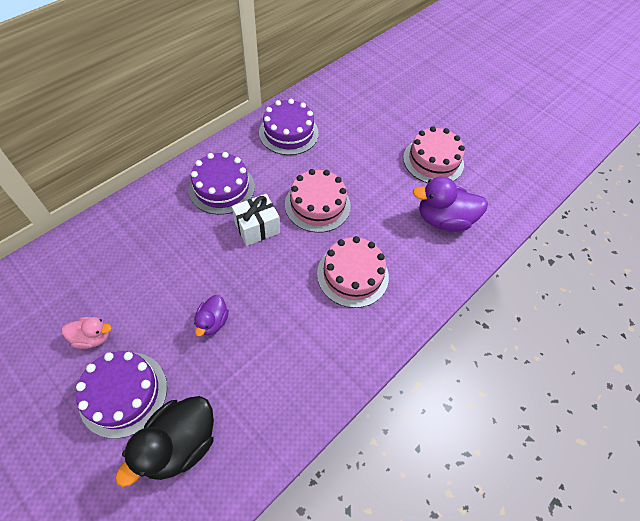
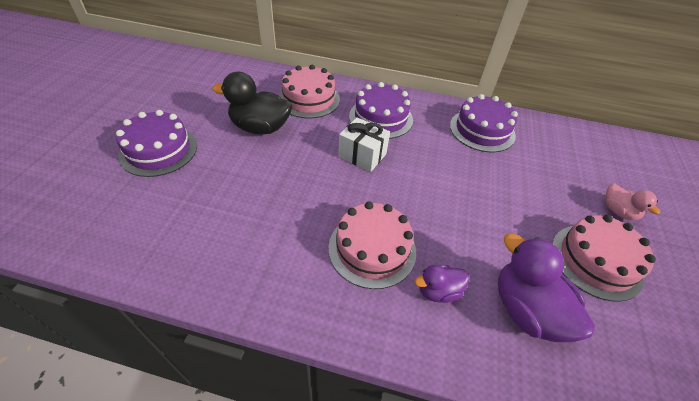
camera: 60 degrees right, 10 degrees down
(93, 337) = (197, 115): pink duck -> pink duck (618, 211)
(179, 444) = (126, 201): black duck -> black duck (260, 128)
(213, 322) = (249, 170): purple duck -> purple duck (438, 291)
(317, 205) = (426, 184): pink cake -> pink cake (309, 99)

